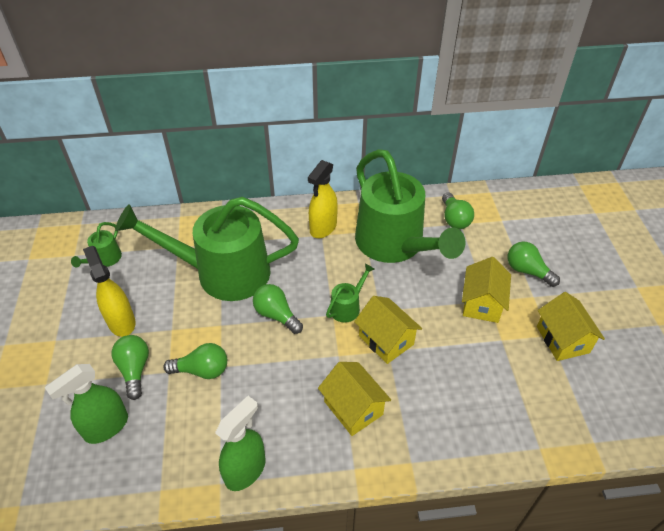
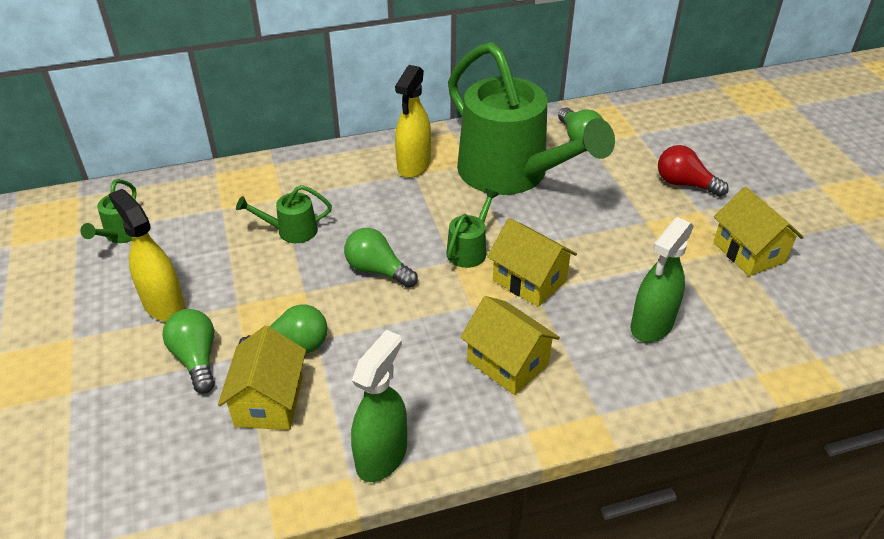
camera: 10 degrees left, 5 degrees down
(106, 427) = (171, 433): green spray bottle -> green spray bottle (651, 325)
(222, 273) = (291, 231): green watering can -> green watering can, size x0.40
(482, 303) = (639, 225): yellow house -> yellow house (269, 401)
(527, 271) = (684, 184): green light bulb -> red light bulb

